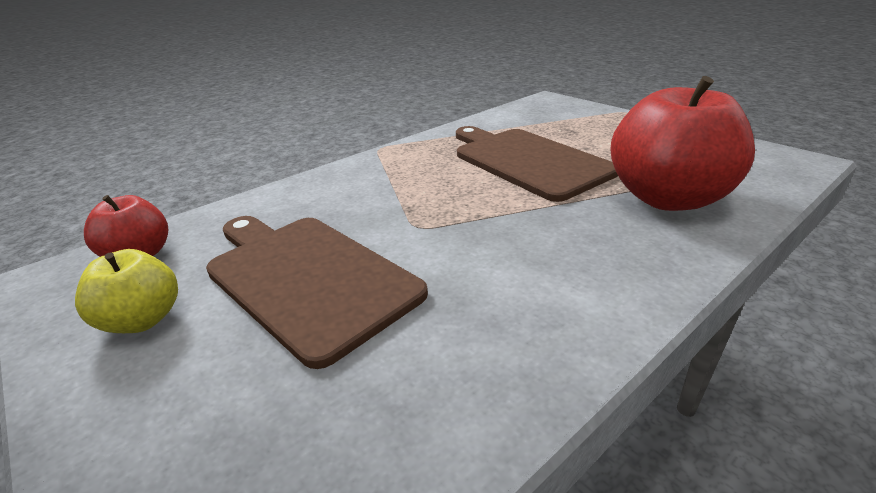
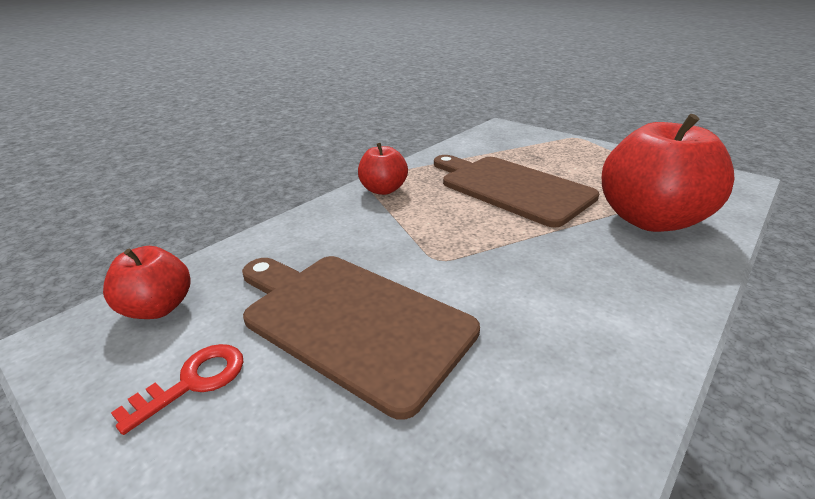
camera: 10 degrees left, 0 degrees up
(143, 320) = (193, 382): yellow apple -> red key
(393, 159) = (383, 190): none -> red apple

